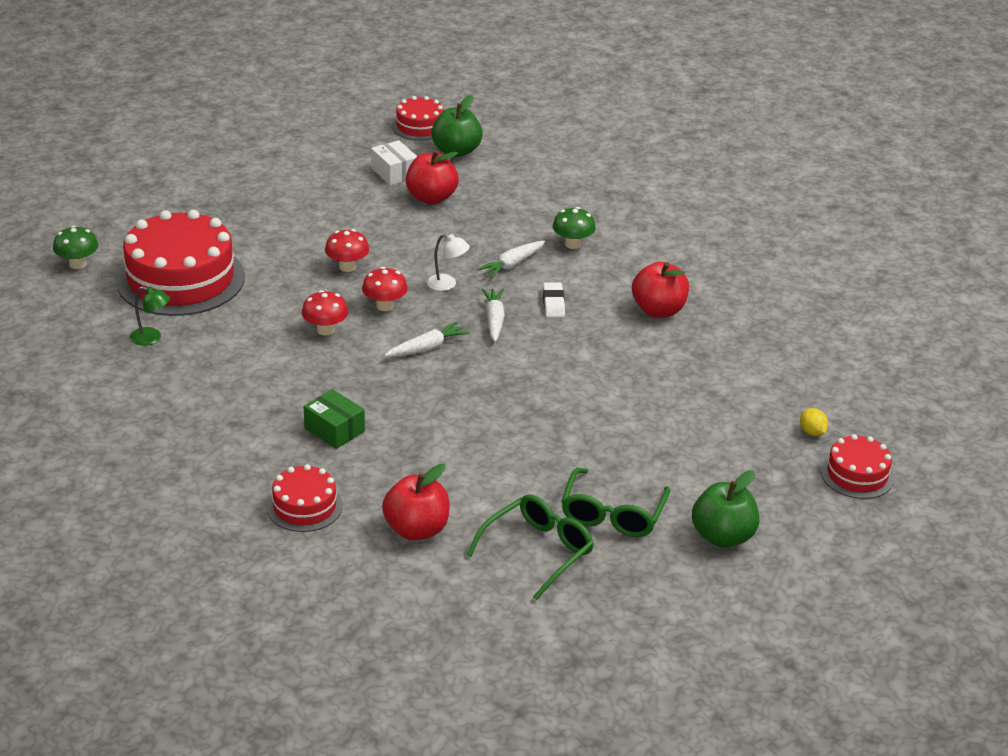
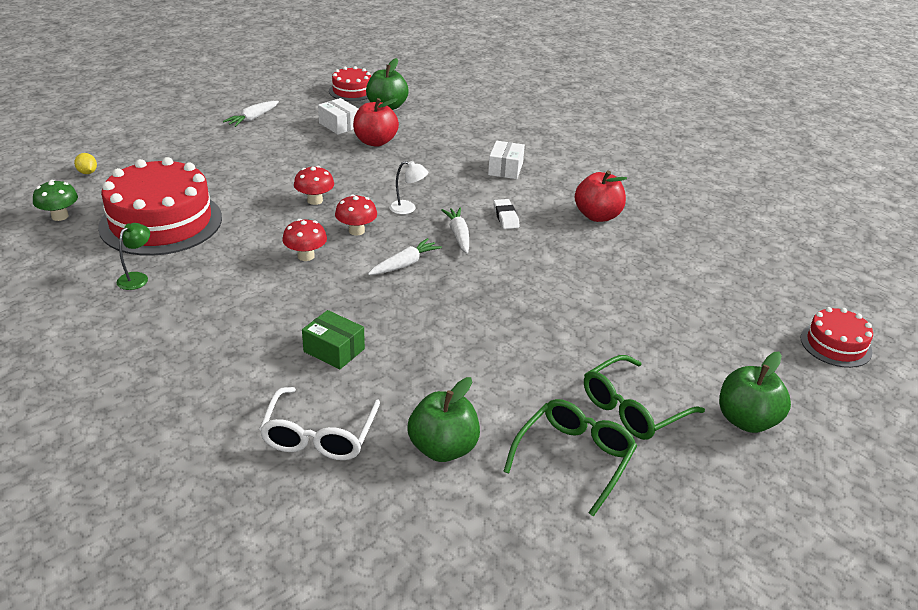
camera: 10 degrees left, 0 degrees up
(151, 338) = (137, 278): green lamp -> green lamp turned 75 degrees counterclockwise
(304, 506) = (319, 435): red cake -> white glasses
(416, 529) = (443, 448): red apple -> green apple
(512, 265) = (459, 188): white carrot -> white carrot (253, 118)
(573, 244) = (505, 169): green mushroom -> white box
(612, 514) = (632, 409): green glasses -> green glasses turned 45 degrees clockwise
(812, 432) = (776, 309): yellow lemon -> yellow lemon (87, 172)

